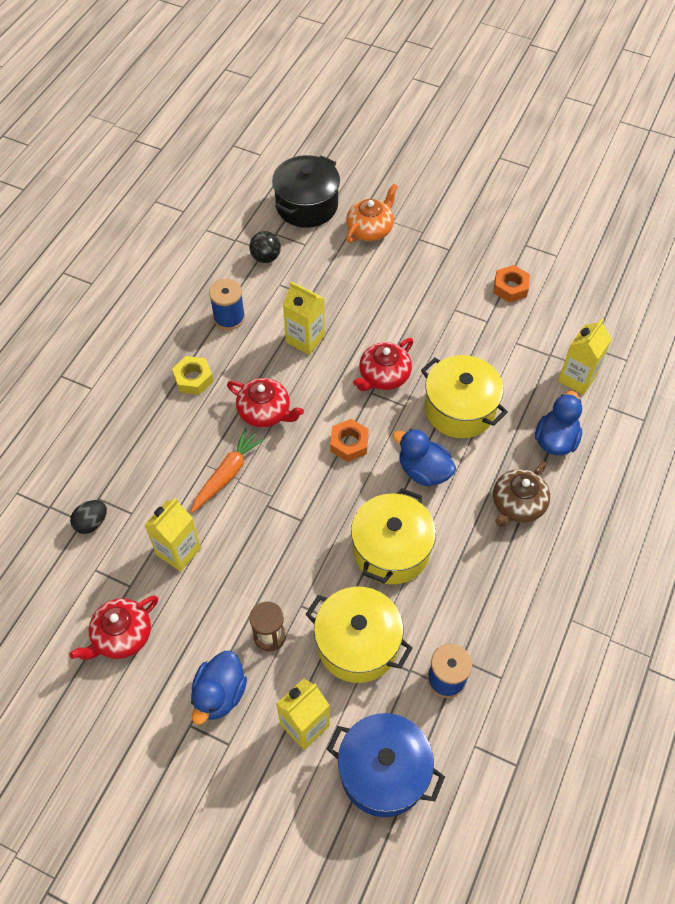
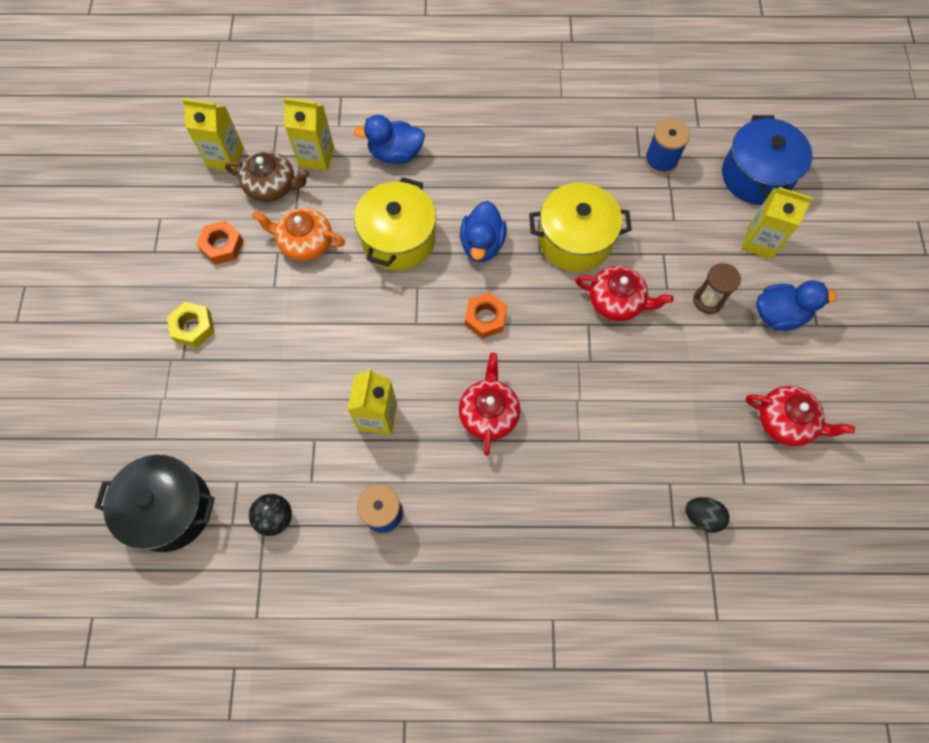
camera: 115 degrees left, 10 degrees up
(178, 551) = (680, 416): yellow carton -> yellow carton (225, 157)
(193, 379) = (484, 509): yellow nut -> yellow nut (193, 327)
(227, 474) = (578, 414): orange carrot -> none
(357, 644) = (672, 232): yellow pot -> none
(370, 229) = (185, 417): orange teapot -> orange teapot (305, 242)
(383, 376) = (390, 320): red teapot -> red teapot (617, 301)
(517, 505) = (477, 162): brown teapot -> brown teapot (272, 186)

